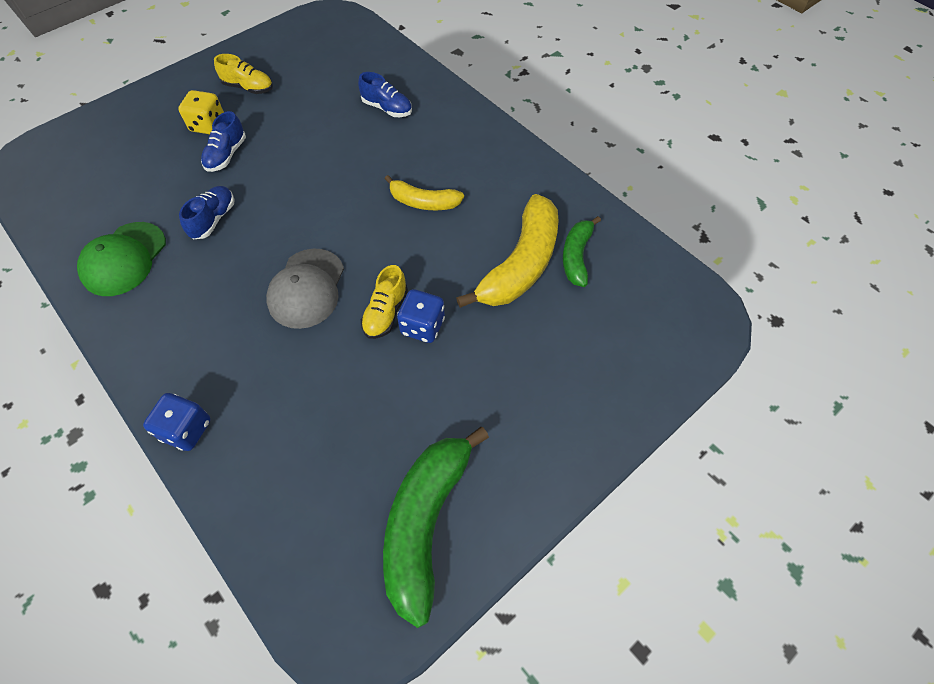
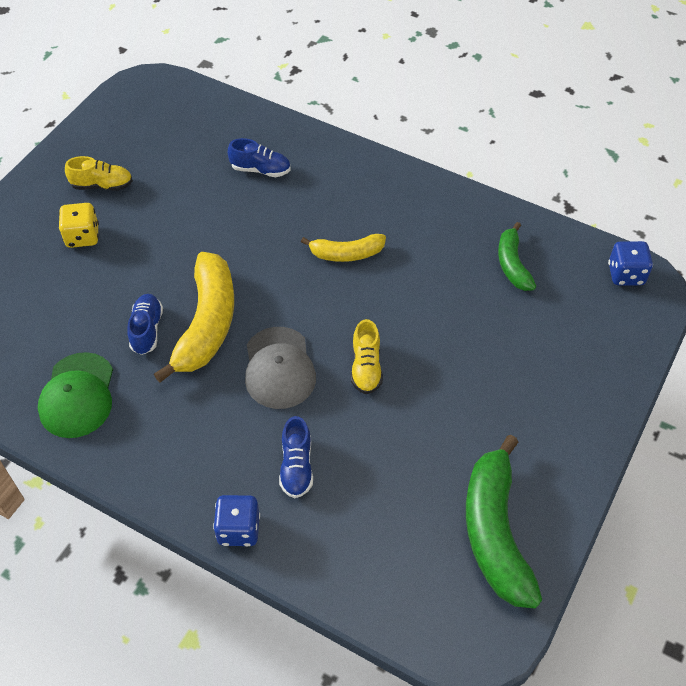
camera: 20 degrees left, 5 degrees down
(226, 155) = (121, 262): blue shoe -> blue shoe (296, 466)
(422, 326) = (406, 369): blue dice -> blue dice (625, 274)
(521, 264) = (466, 286): yellow banana -> yellow banana (207, 324)

